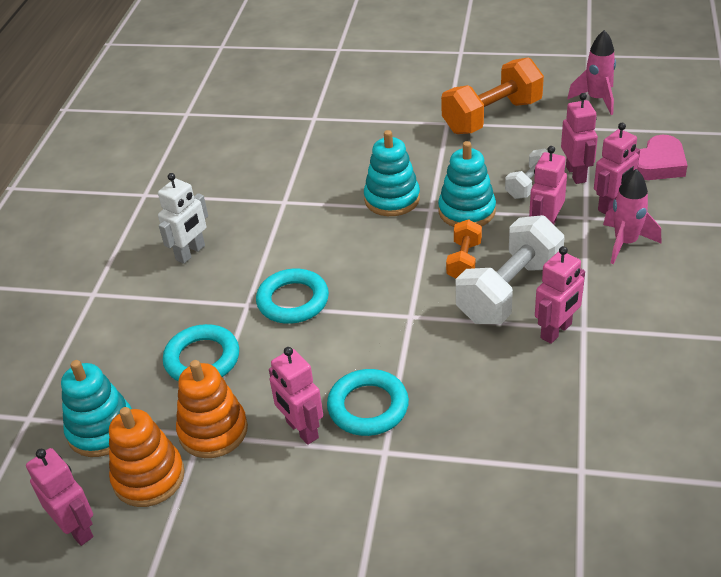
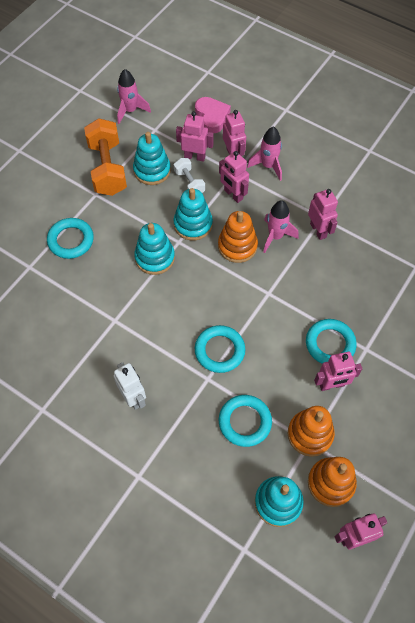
camera: 70 degrees left, 20 degrees up
(369, 131) = (71, 240): none -> turquoise ring
(464, 261) = (237, 246): orange dumbbell -> orange stacking toy
(509, 291) = (275, 236): white dumbbell -> pink rocket
(520, 149) = (152, 170): none -> turquoise stacking toy

